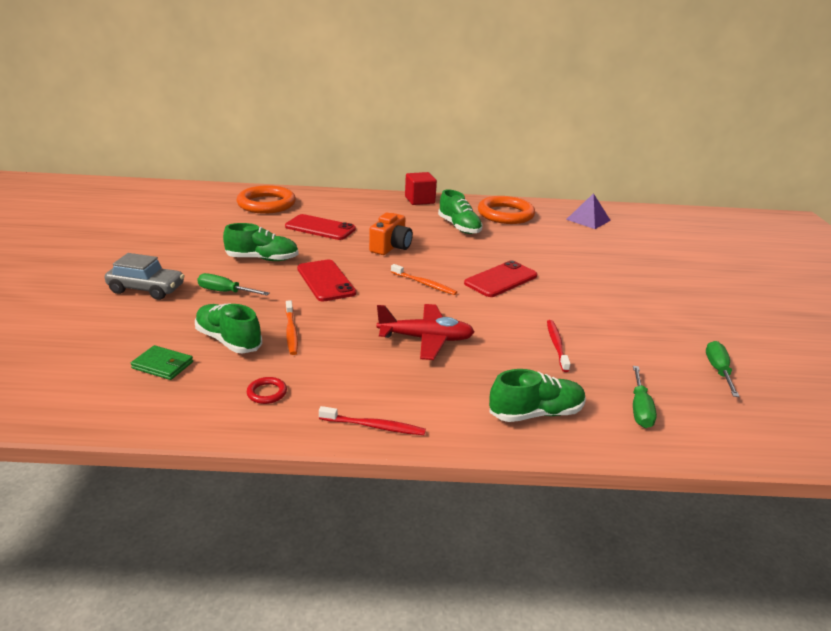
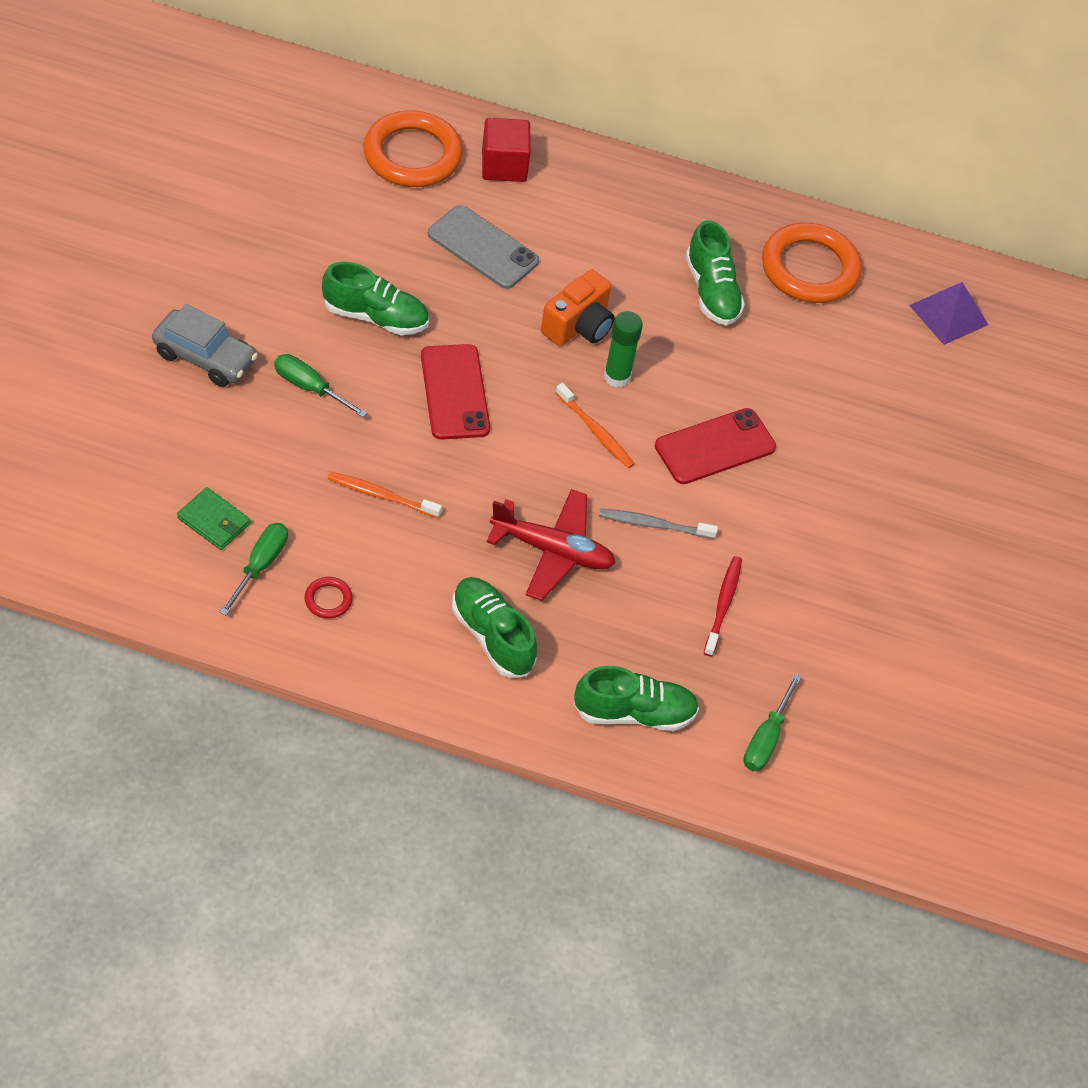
camera: 10 degrees right, 25 degrees up
(228, 340) = (298, 493): green shoe -> green shoe (492, 636)
(291, 332) = (381, 495): orange toothbrush -> orange toothbrush turned 105 degrees clockwise
(320, 228) = (483, 247): red phone -> grey phone
(375, 426) = (438, 684): red toothbrush -> none
(419, 200) = (677, 192): red cube -> red cube (504, 166)
(424, 262) = (617, 377): none -> green glue stick
(485, 316) = (653, 524): none -> grey toothbrush
(718, 370) = (914, 703): green screwdriver -> green screwdriver (261, 564)

